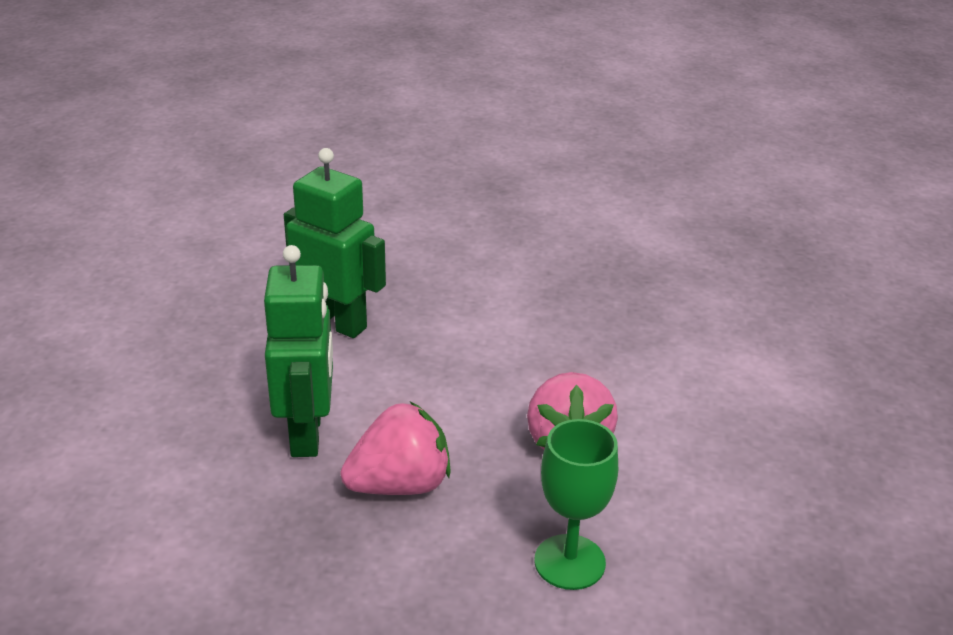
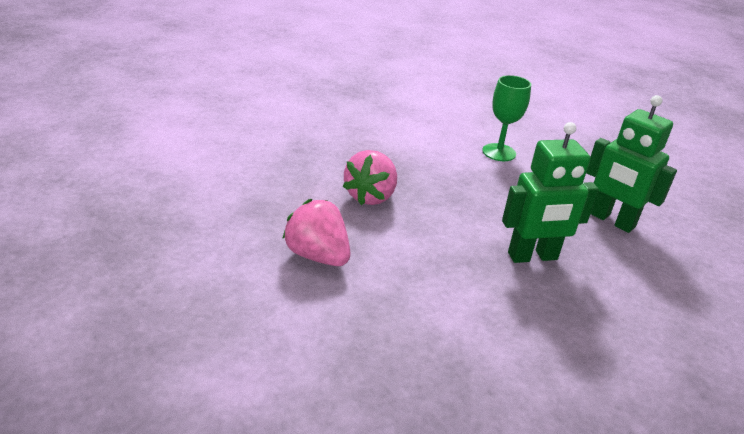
camera: 135 degrees right, 0 degrees up
(307, 433) = (442, 196): green robot -> green robot (611, 220)
(569, 562) = (258, 202): green goblet -> green goblet (499, 152)

